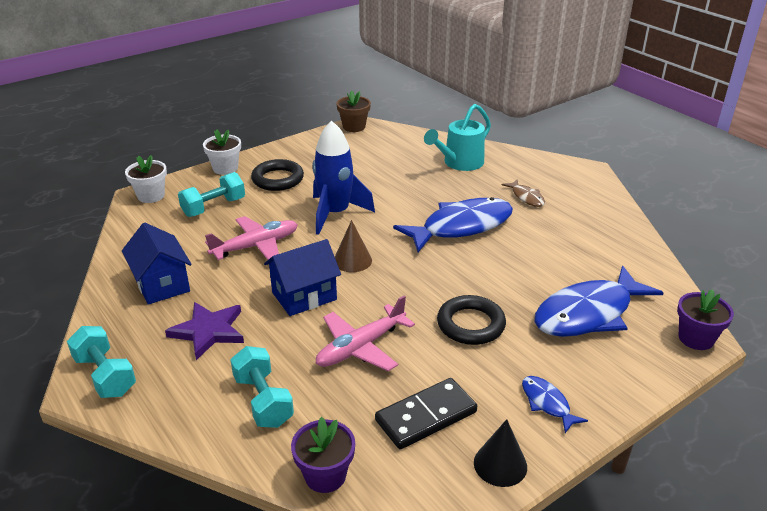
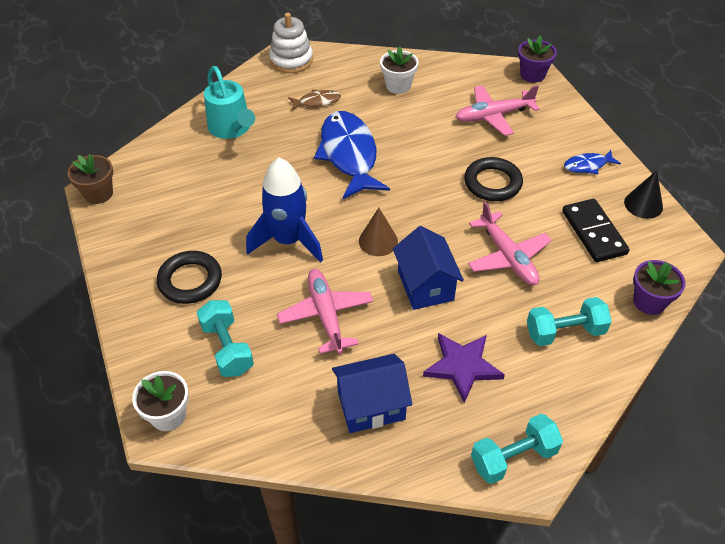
camera: 75 degrees left, 15 degrees up
(225, 168) = (135, 330): white flower pot -> white flower pot (398, 85)
(577, 174) = (291, 60): none -> white stacking toy
(588, 313) = (494, 116): blue fish -> pink plane

